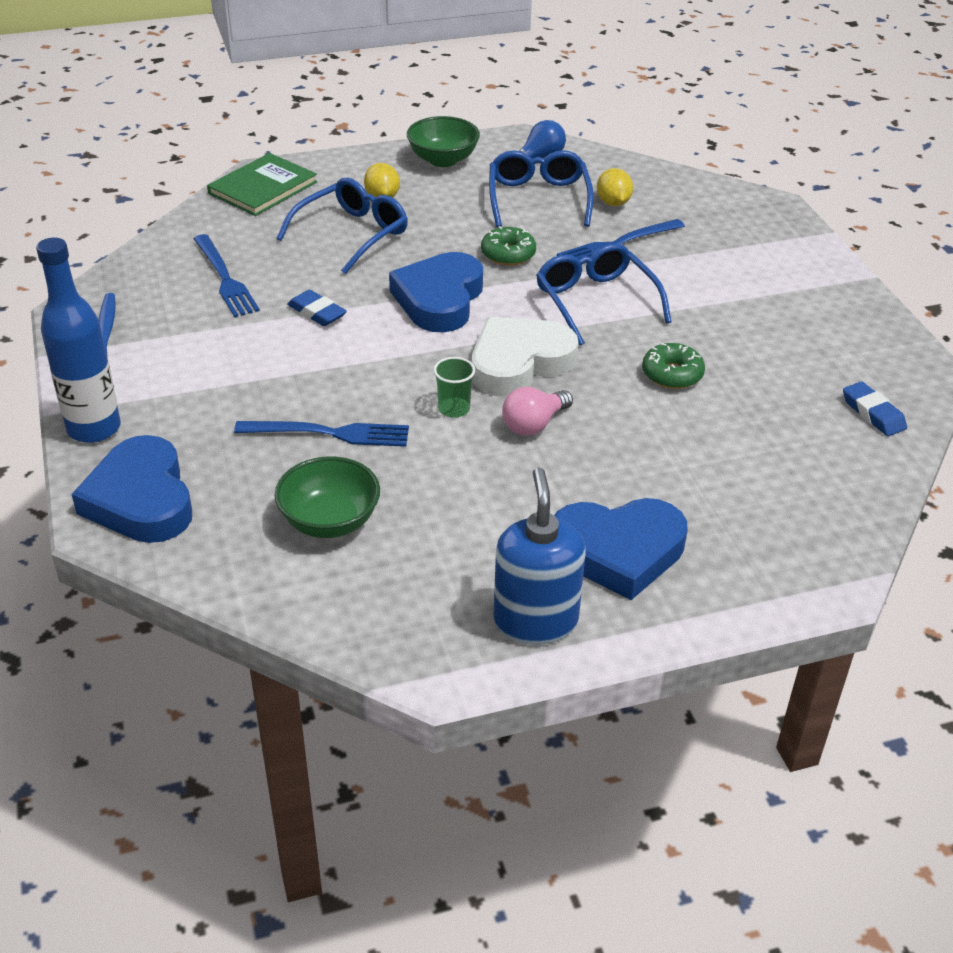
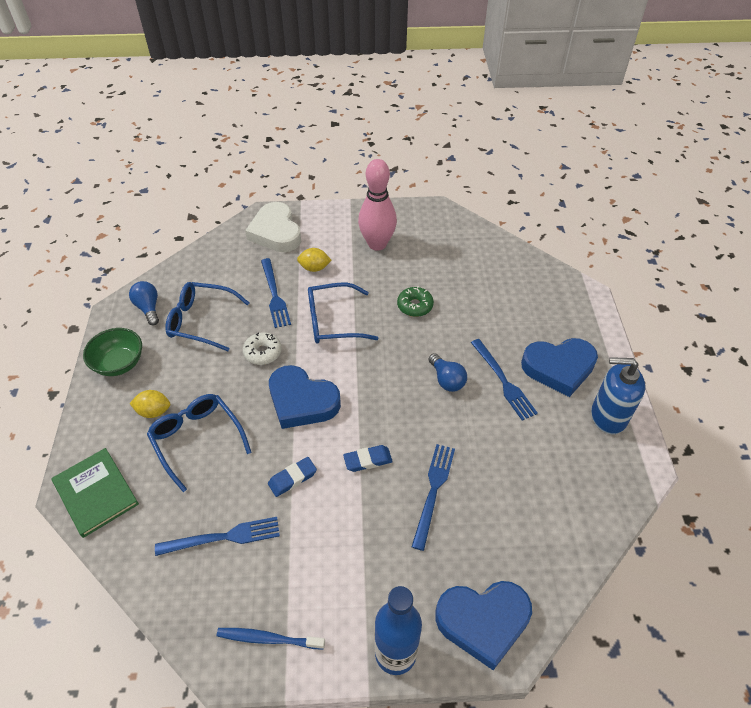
camera: 75 degrees left, 10 degrees up
(330, 521) = (519, 503): green bowl -> none
(454, 409) = (423, 417): green cup -> none
(508, 254) = (263, 352): green donut -> white donut
(519, 363) = (385, 373): white heart -> white heart (276, 232)
(534, 424) = (447, 380): pink light bulb -> blue light bulb
(558, 486) = (503, 381): none -> blue fork
(613, 203) = (225, 285): yellow lemon -> yellow lemon (314, 268)
(618, 552) = (559, 368): blue heart -> blue heart turned 75 degrees clockwise
(787, 318) = (377, 244): none -> pink bowling pin
(873, 413) = (466, 239): blue eraser -> blue eraser (368, 460)

